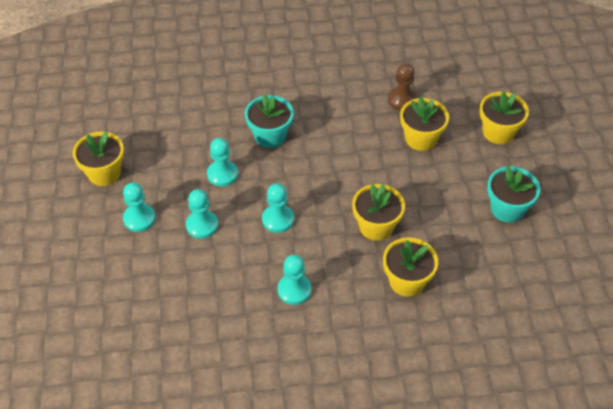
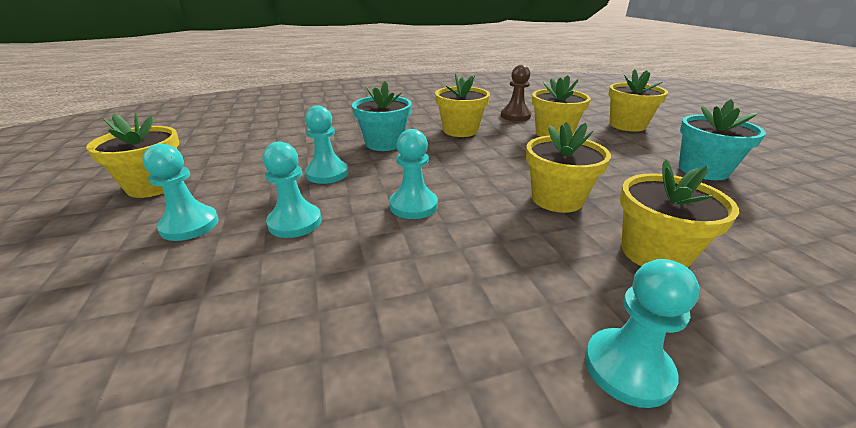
camera: 10 degrees left, 20 degrees down
(294, 290) = (472, 289): turquoise pawn -> turquoise pawn (627, 368)
(340, 122) = (460, 130): none -> yellow flower pot

